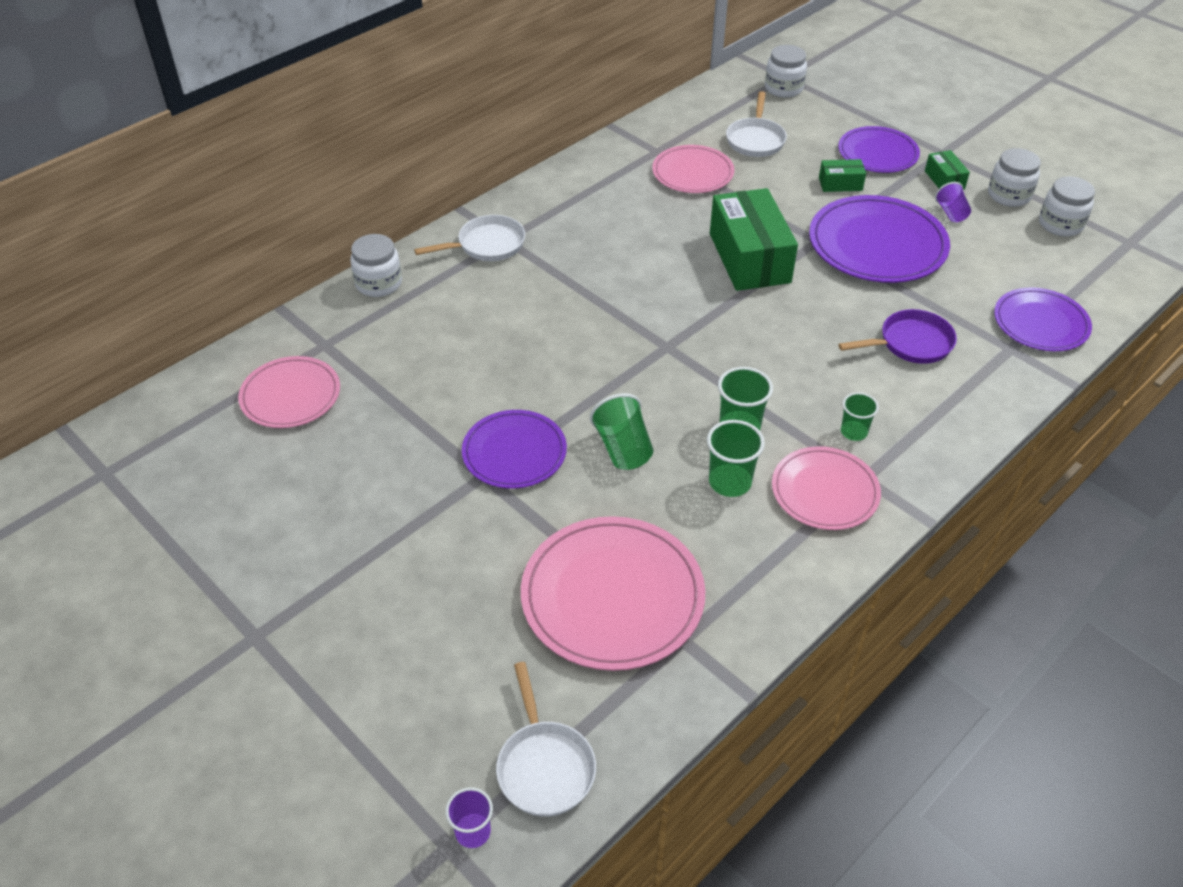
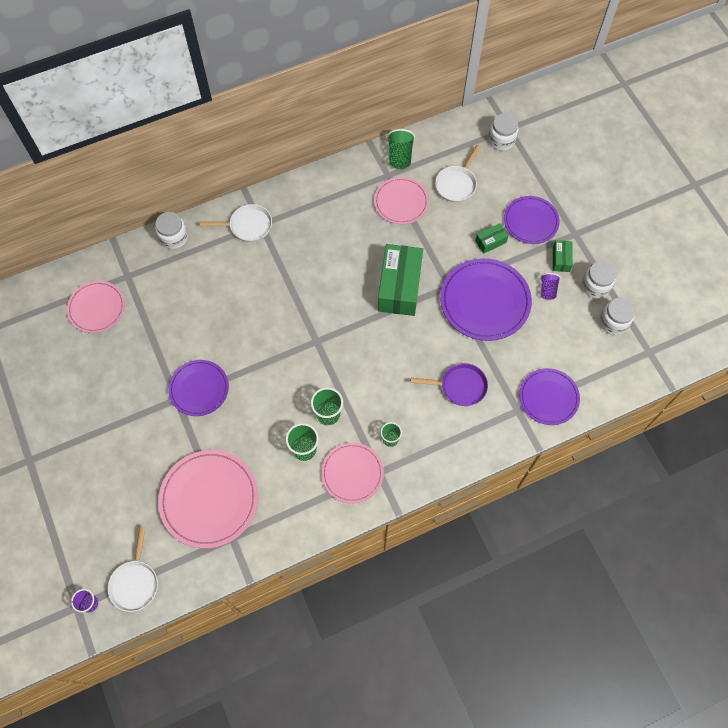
camera: 20 degrees right, 20 degrees up
(623, 448) = (258, 406): green cup -> green cup (400, 156)
(840, 184) = (490, 241): green box -> green box turned 45 degrees counterclockwise

